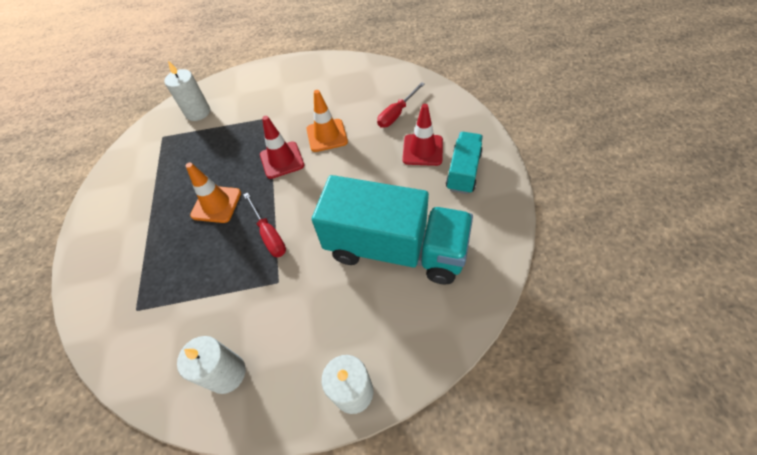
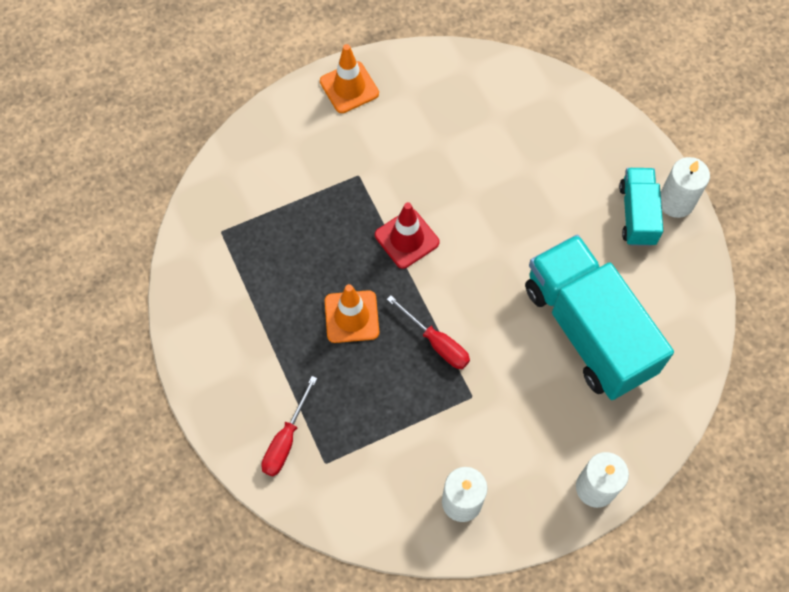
camera: 20 degrees left, 10 degrees up
(198, 112) = (251, 183): white candle -> white candle (676, 202)
(327, 135) = (450, 191): orange traffic cone -> orange traffic cone (349, 87)
(395, 248) = (588, 330): turquoise truck -> turquoise truck turned 120 degrees counterclockwise
(397, 114) = (530, 141): red screwdriver -> red screwdriver (286, 440)
(422, 150) = (580, 192): red traffic cone -> none

